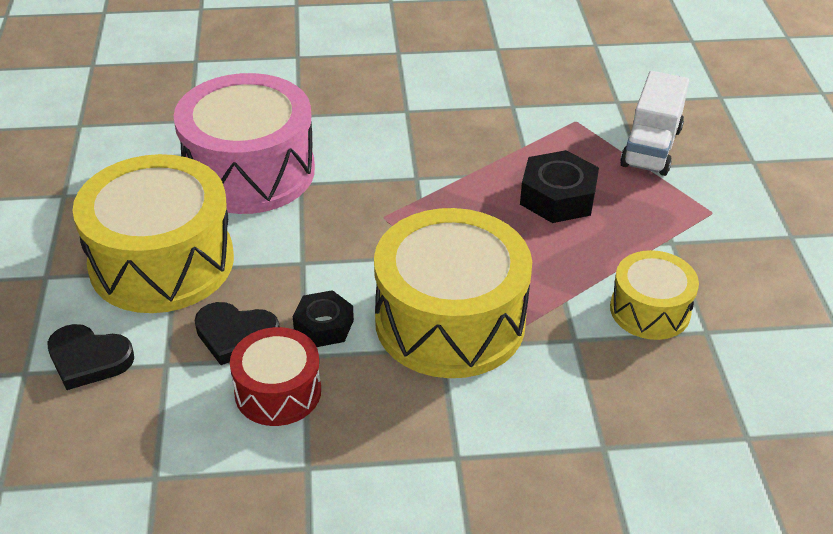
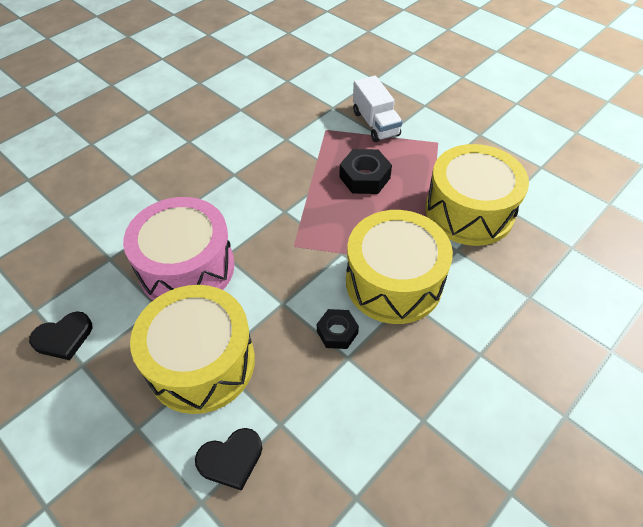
camera: 40 degrees left, 10 degrees up
(235, 335) = (298, 375): black heart -> black heart (64, 338)
(278, 392) = (359, 390): red drum -> none
(650, 310) = (469, 211): yellow drum -> yellow drum, size x1.86

